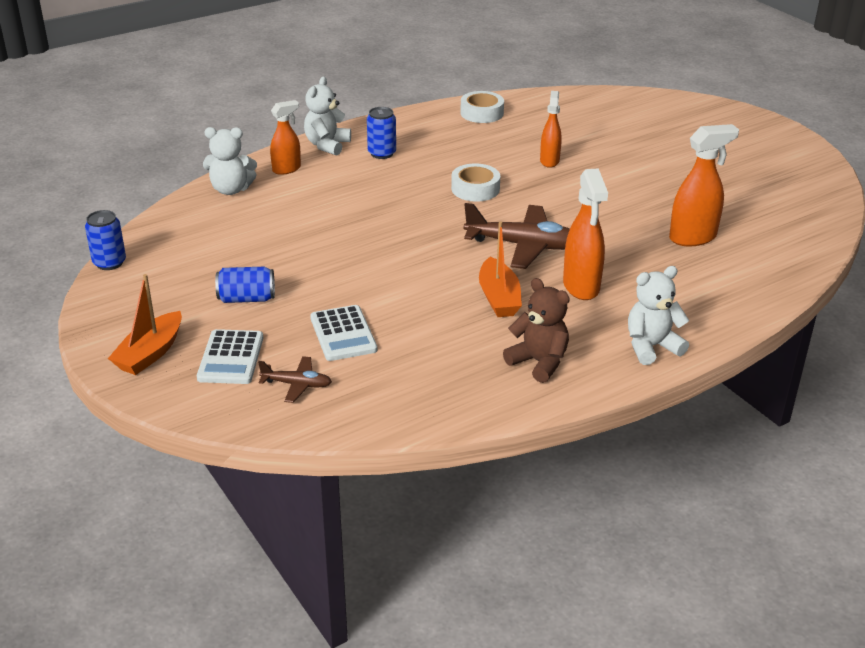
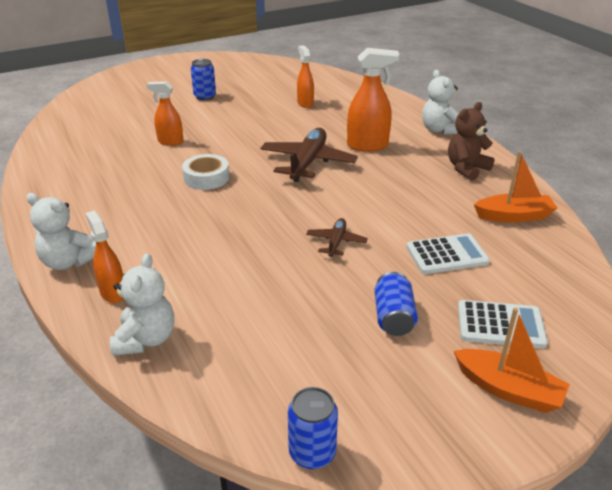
camera: 85 degrees left, 0 degrees up
(297, 384) = (529, 281): brown plane -> brown plane (336, 242)
(382, 153) = (109, 225): blue can -> blue can (205, 97)
(481, 113) = (56, 166): white tape -> none
(499, 298) = (384, 178): orange boat -> orange boat (514, 216)
(693, 237) = (305, 103): orange spray bottle -> orange spray bottle, size x0.65

